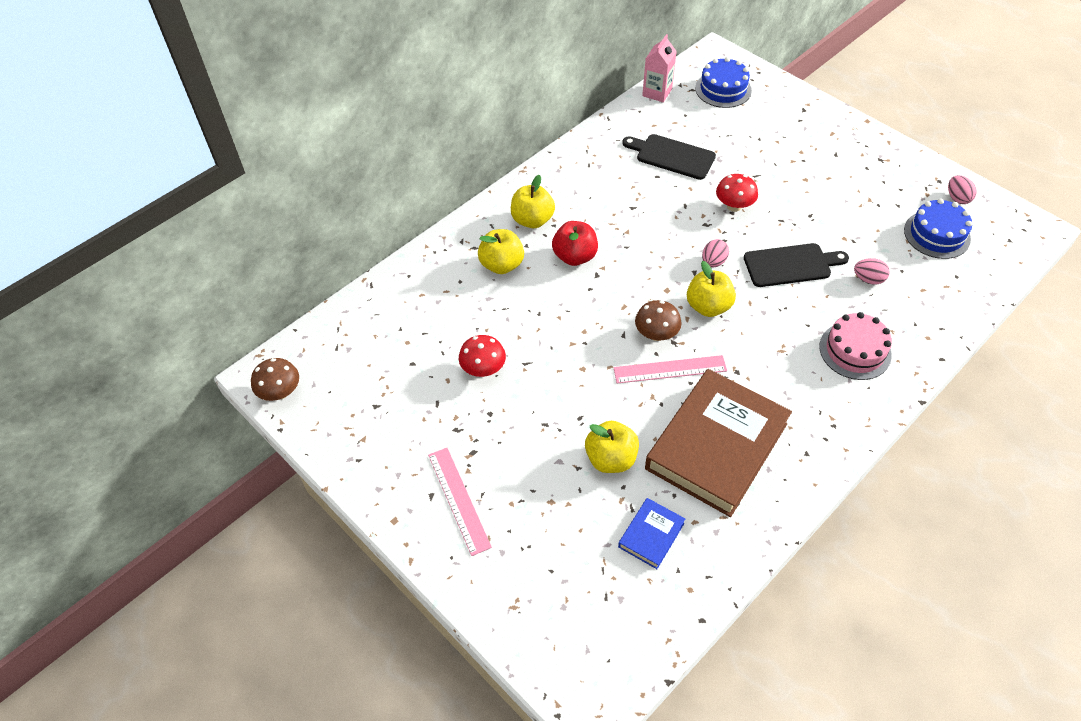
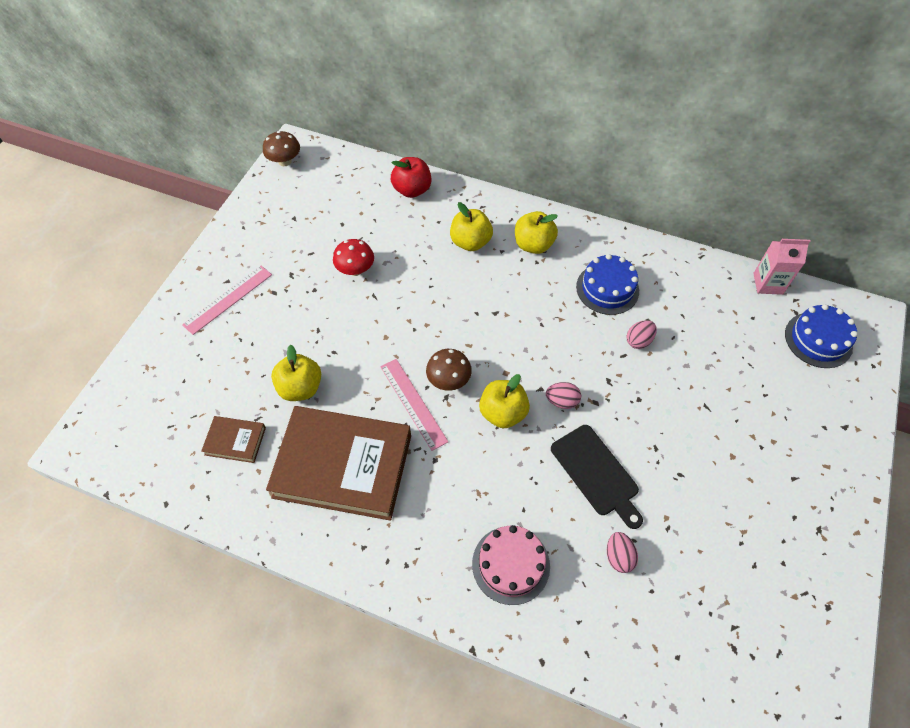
camera: 65 degrees right, 5 degrees up
(575, 256) = (508, 289): red apple -> red apple (412, 190)
(651, 535) = (235, 441): blue book -> brown book
(672, 156) = (684, 324): black cutting board -> none
(734, 206) = (648, 398): red mushroom -> none
(937, 234) = (733, 621): blue cake -> blue cake (607, 288)
(957, 198) = (811, 635): pink egg -> pink egg (638, 341)

